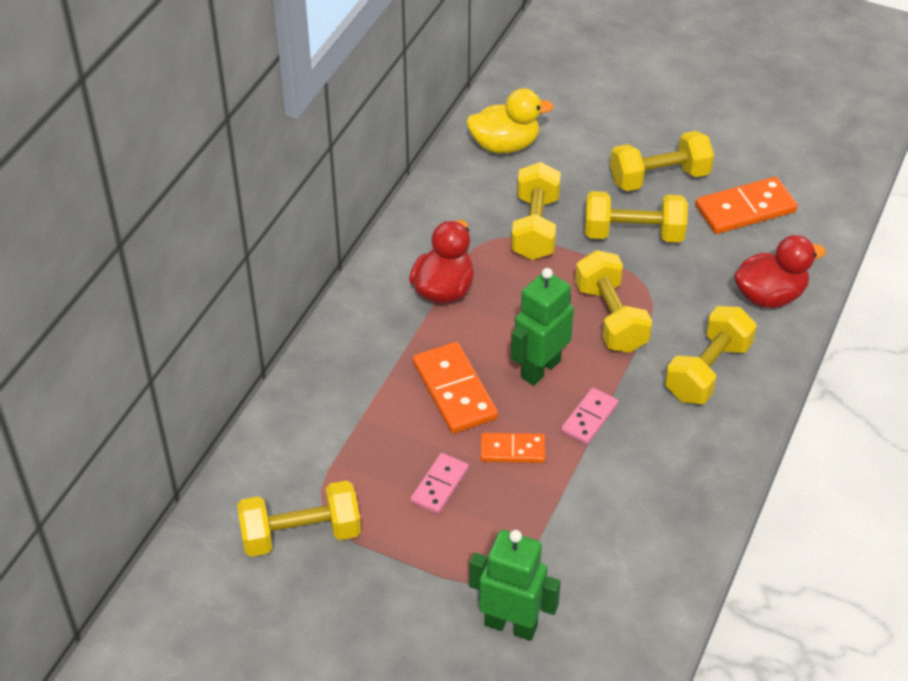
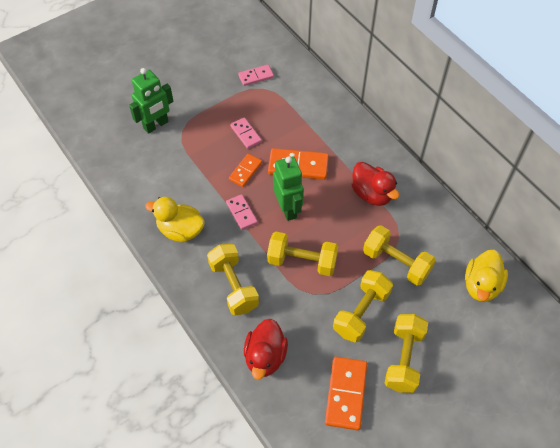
camera: 120 degrees right, 10 degrees up
(301, 534) = (256, 76): yellow dumbbell -> pink domino
(677, 476) = (180, 230): none -> yellow duck

